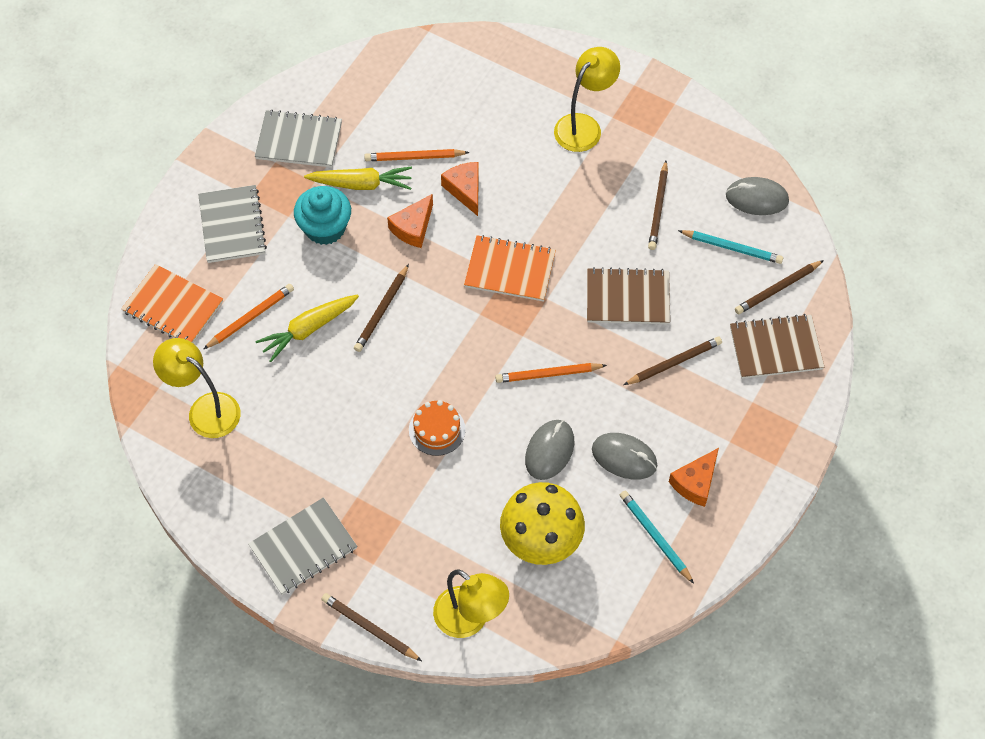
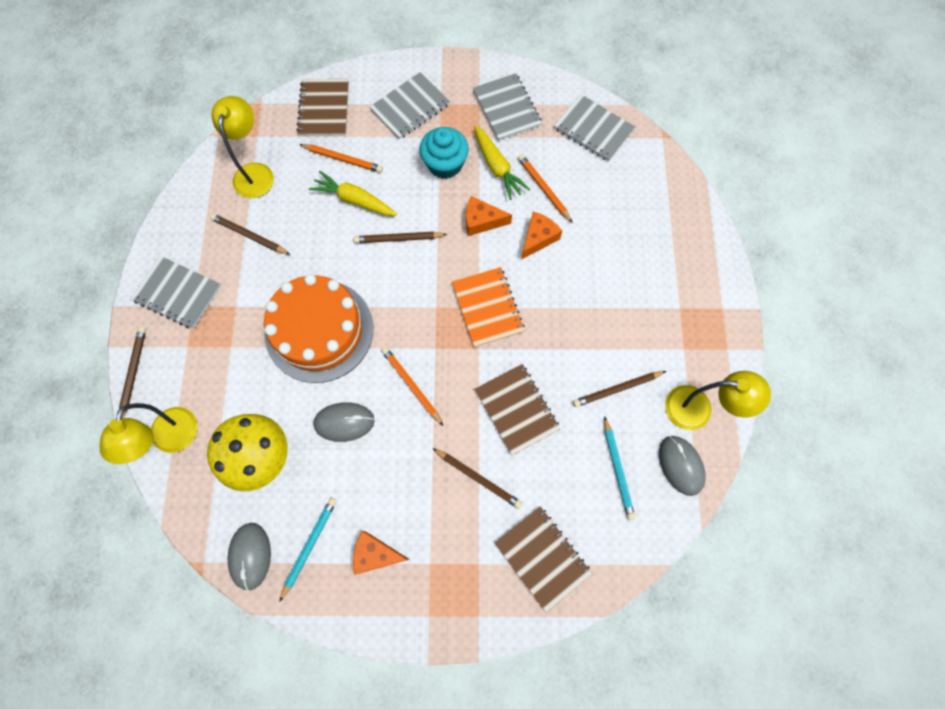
camera: 60 degrees right, 10 degrees up
(173, 307) = (324, 109): orange notebook -> brown notebook
(378, 81) = (593, 129): none -> grey notebook
(437, 429) = (319, 330): orange cake -> orange cake, size x2.23
(584, 126) = (655, 291): yellow lamp -> yellow lamp (698, 409)
(624, 457) = (368, 483): grey mouse -> grey mouse (250, 556)
(777, 289) = (601, 529): brown pencil -> brown pencil (249, 236)

